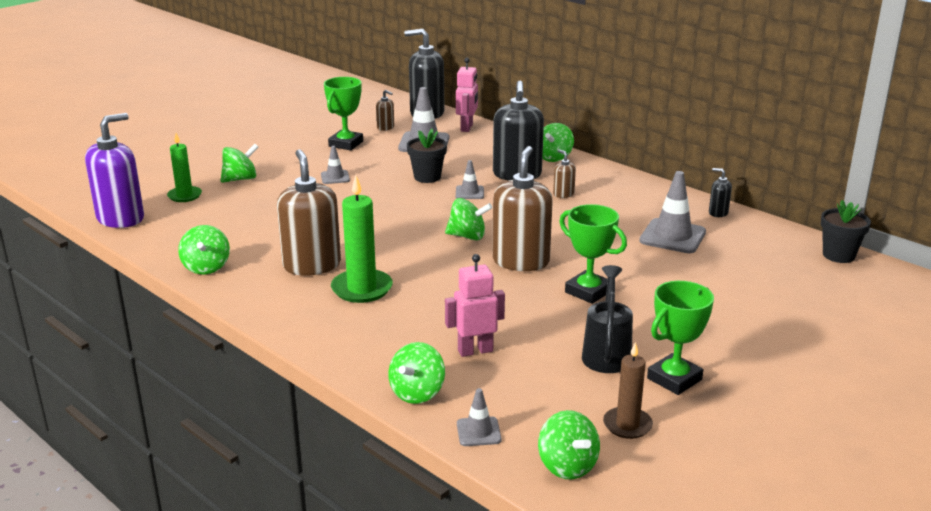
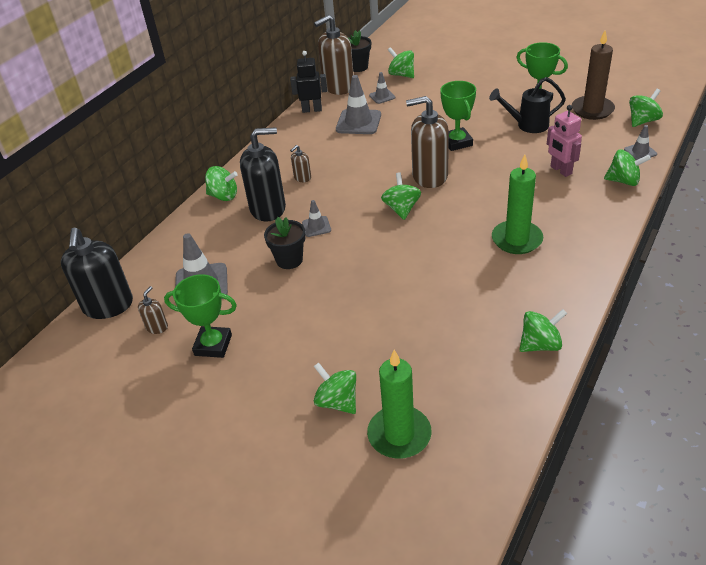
camera: 100 degrees left, 15 degrees up
(120, 218) = (481, 468): purple soap dispenser -> none
(184, 196) = (399, 435): green candle -> green candle, size x1.54
(312, 265) = (497, 278): brown soap dispenser -> brown soap dispenser (338, 87)
(335, 177) = (309, 324): grey traffic cone -> grey traffic cone (382, 96)
(467, 128) = (152, 264): pink robot -> none
(588, 291) = (457, 142): green trophy -> green trophy turned 45 degrees counterclockwise
(627, 425) = (592, 110): brown candle -> brown candle, size x1.54
(718, 213) = (312, 110): black soap dispenser -> black robot
(804, 283) = (401, 75): none -> green spinning top

